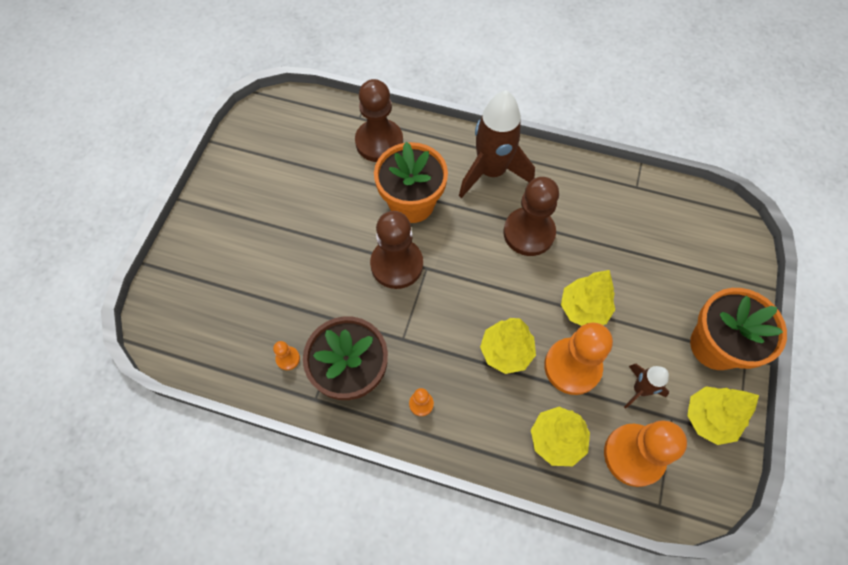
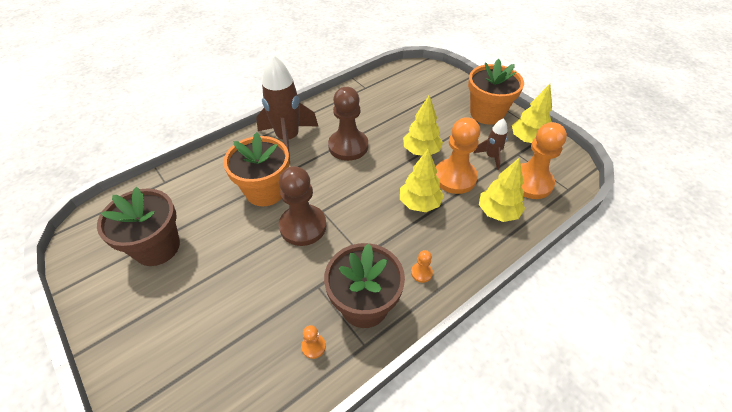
camera: 55 degrees left, 15 degrees down
(294, 171) = (157, 247): none -> brown flower pot
(379, 142) = (198, 182): brown pawn -> none

